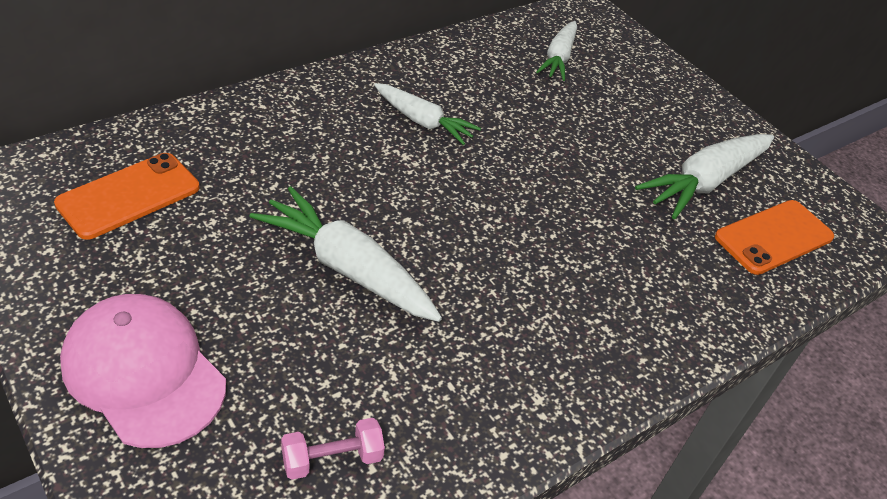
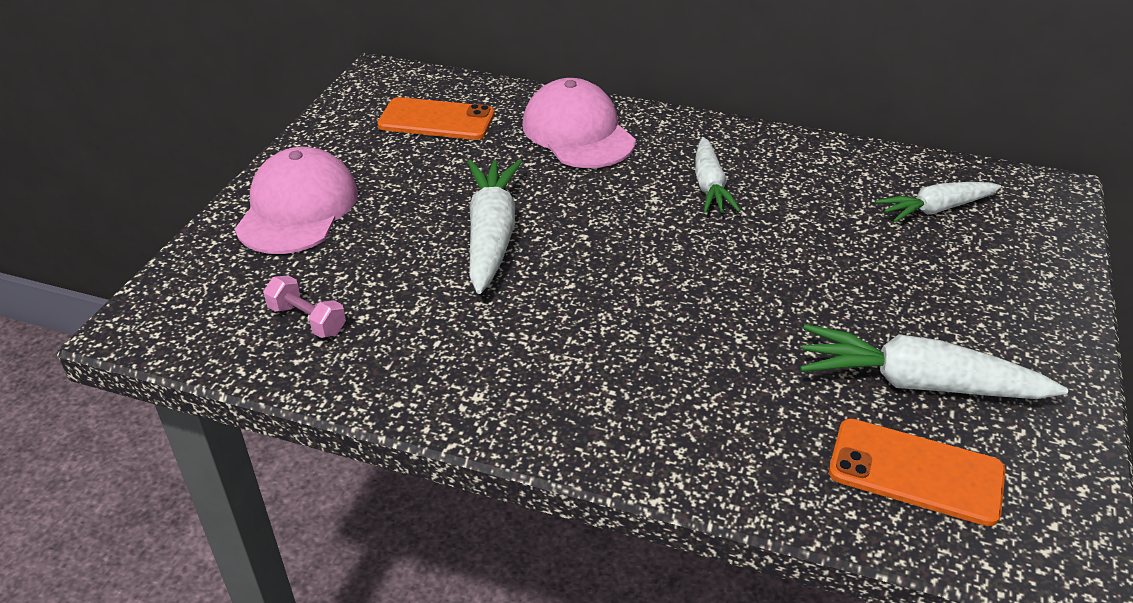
camera: 60 degrees right, 5 degrees down
(268, 134) = (578, 132): none -> pink cap

